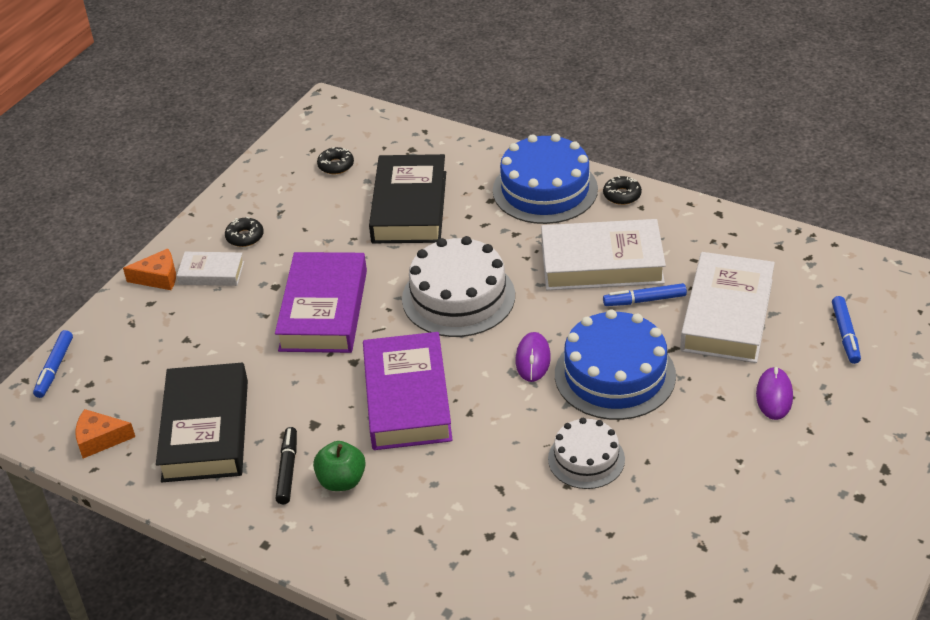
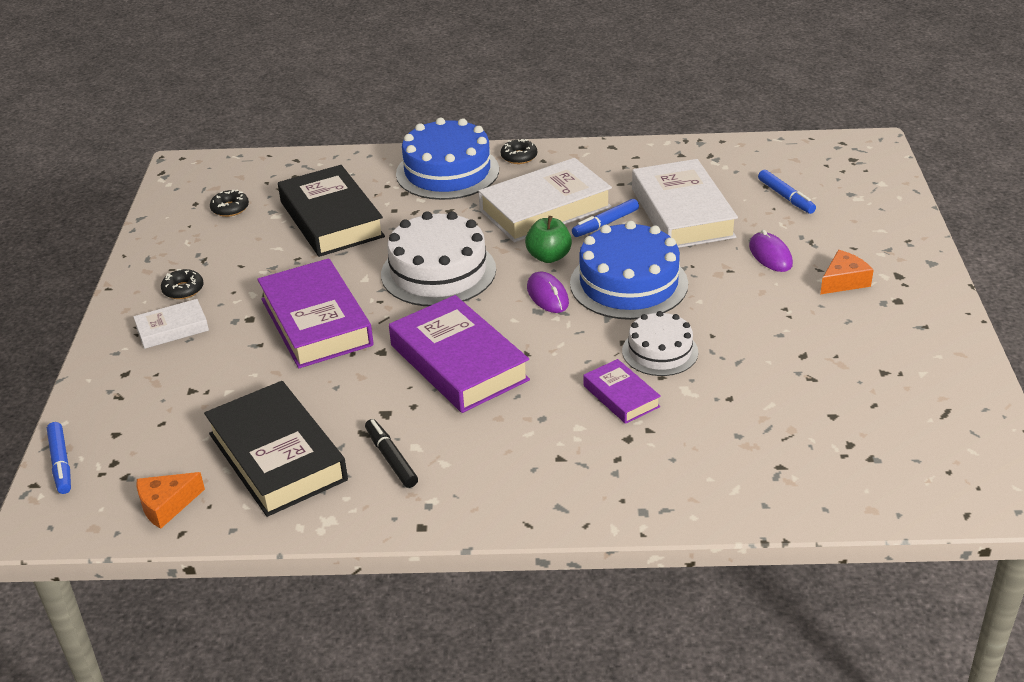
camera: 30 degrees left, 5 degrees down
(158, 278) = (116, 350): orange cheese -> orange cheese (843, 281)
(341, 481) = (452, 448): green apple -> green apple (549, 257)
(516, 491) = (621, 396): none -> purple book

